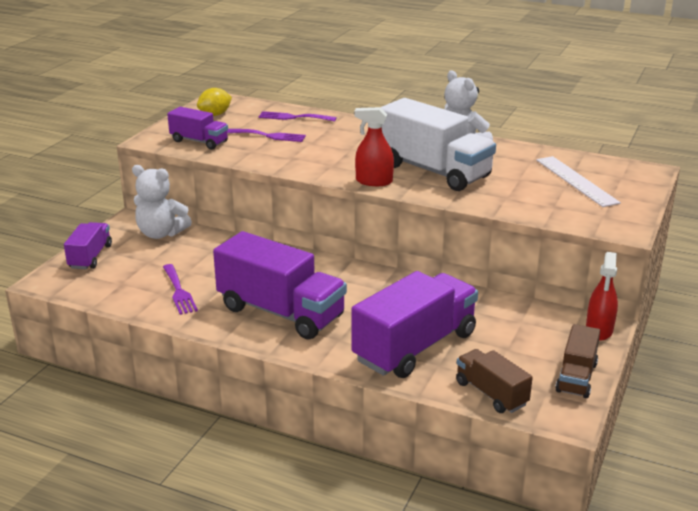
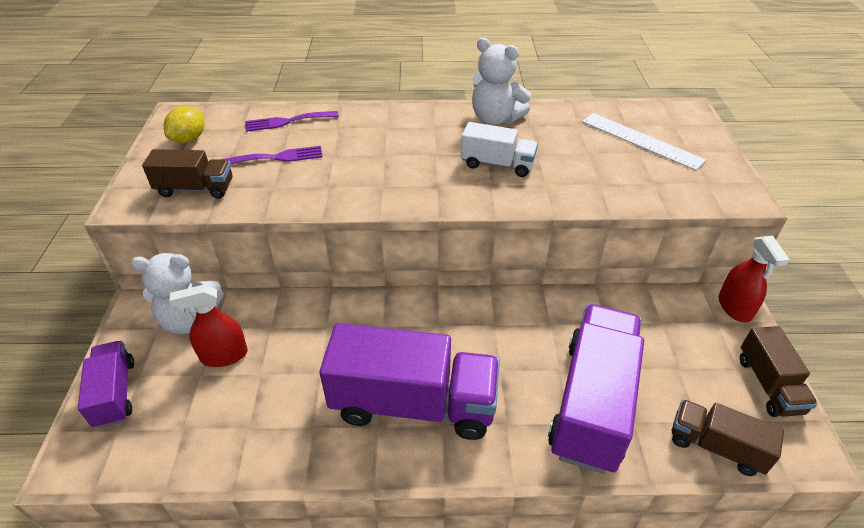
camera: 25 degrees left, 15 degrees up
(179, 291) = (269, 414): purple fork -> none
(199, 141) = (195, 189): purple truck -> brown truck
(374, 181) = (447, 198): red spray bottle -> red spray bottle (224, 355)
(433, 171) = (497, 164): white truck -> white truck, size x0.53

